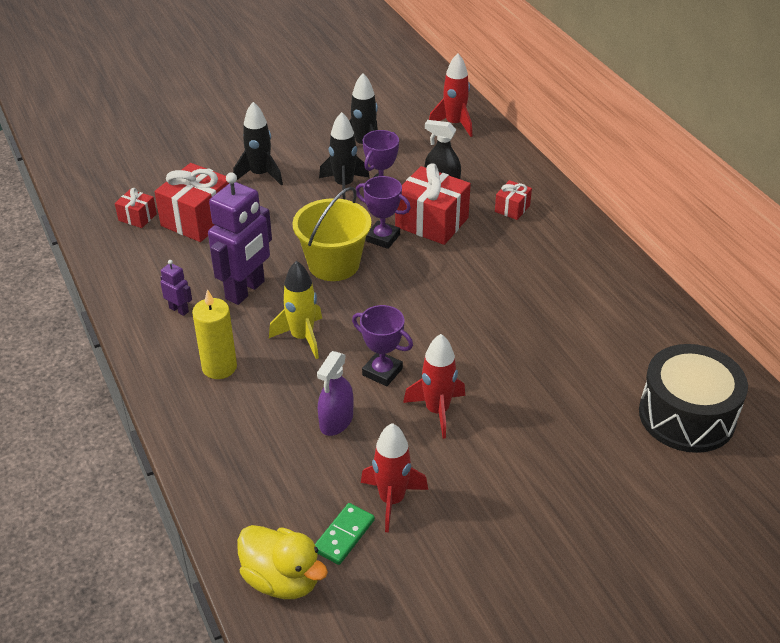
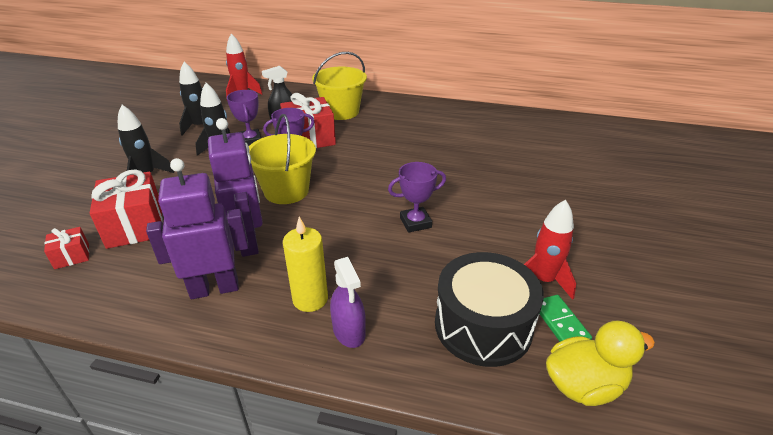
camera: 50 degrees left, 5 degrees down
(179, 310) = (214, 288): purple robot -> purple robot, size x2.23
(302, 337) = (336, 240): yellow rocket -> none
(336, 421) = (439, 267): purple spray bottle -> purple spray bottle (349, 331)
(437, 411) = (477, 219): red rocket -> none
(512, 208) = (341, 111): red gift -> yellow bucket
(686, 415) = (568, 143): black drum -> black drum (483, 325)

